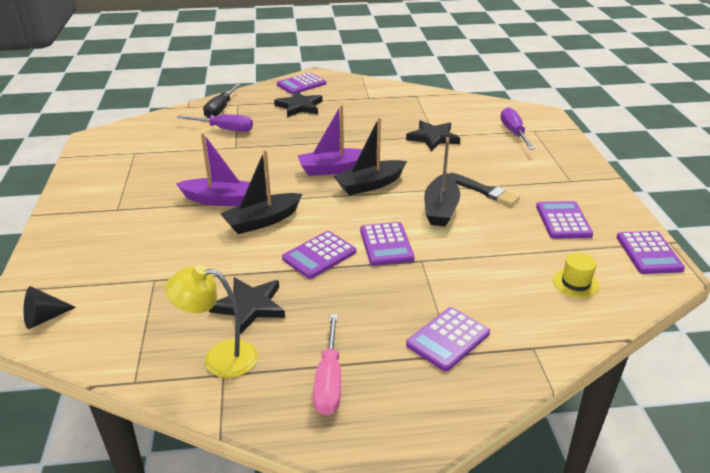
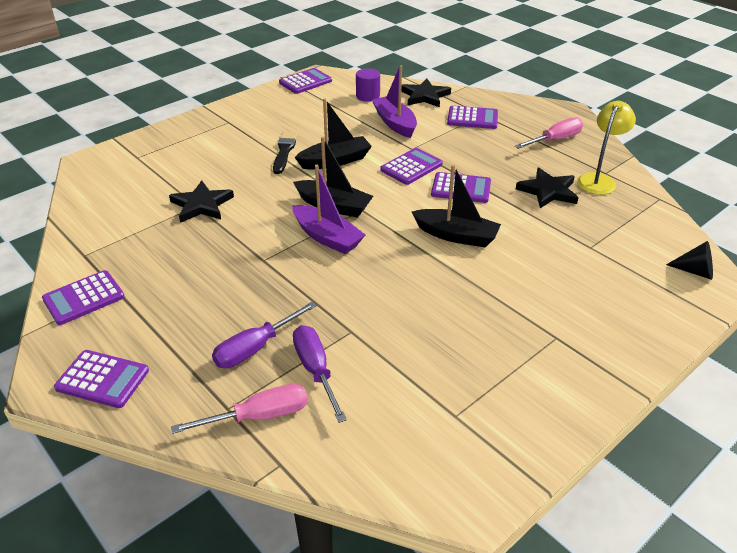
camera: 125 degrees left, 5 degrees up
(219, 358) = (598, 180): yellow lamp -> yellow lamp turned 120 degrees counterclockwise
(220, 109) = (260, 416): black screwdriver -> pink screwdriver
(220, 200) = (458, 277): purple boat -> purple boat (395, 123)
(299, 107) = (190, 338): black star -> black star (425, 96)
(513, 132) = (150, 166): purple screwdriver -> purple screwdriver (254, 348)
(563, 221) = (296, 113): purple calculator -> purple calculator (84, 298)
(575, 283) = (368, 96): yellow hat -> purple cylinder

